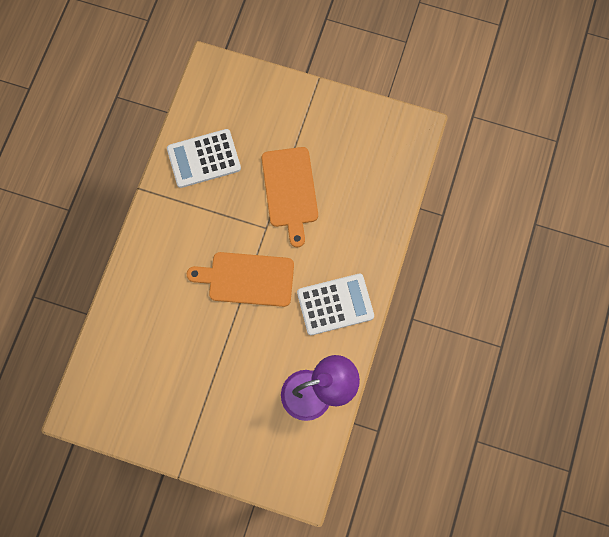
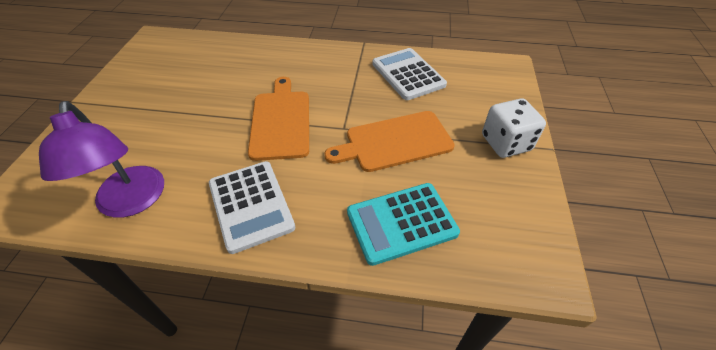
camera: 80 degrees right, 25 degrees down
(307, 108) = (506, 143): none -> white dice
(367, 203) = (401, 223): none -> turquoise calculator

